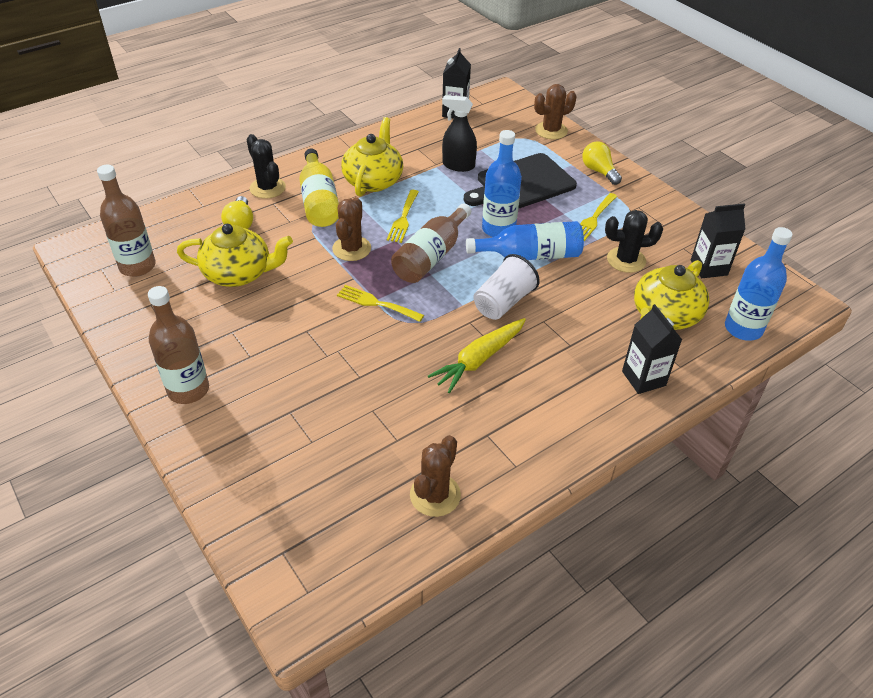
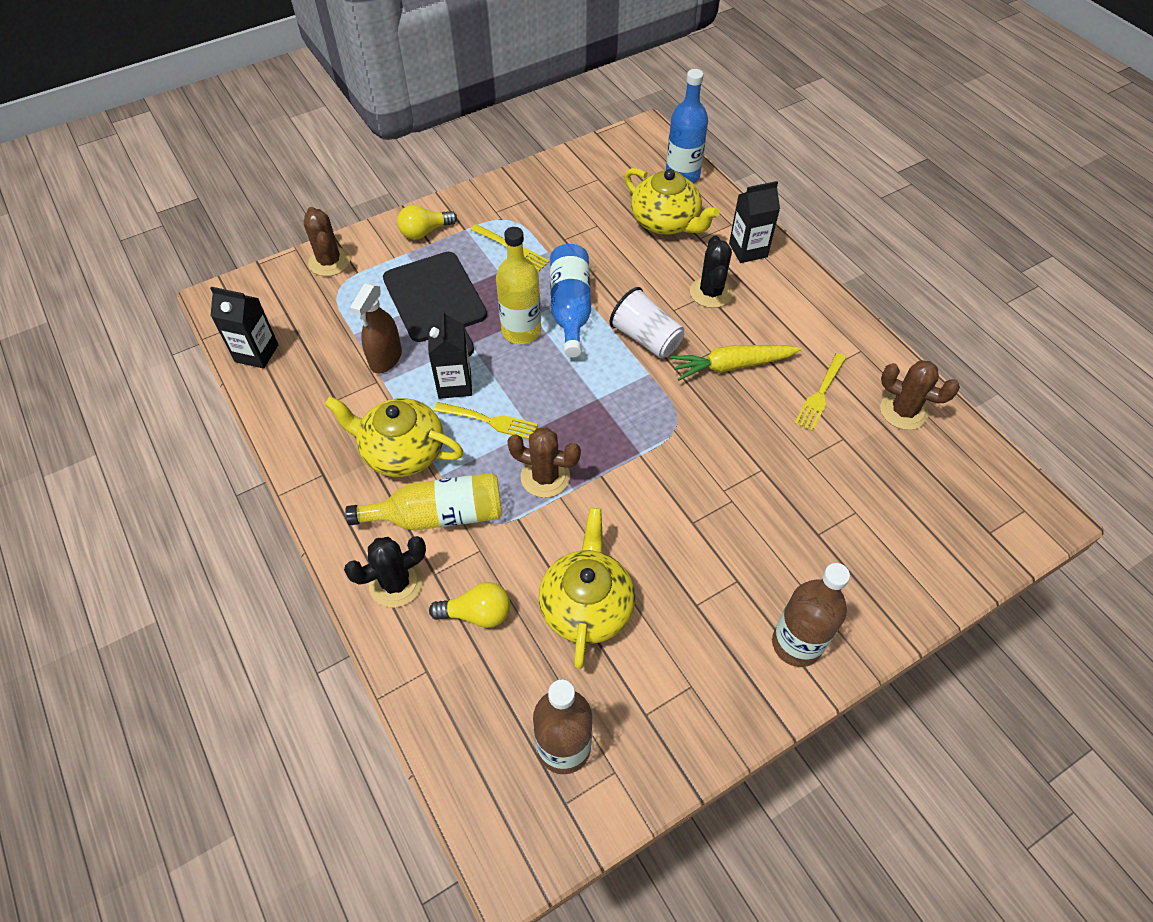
camera: 85 degrees left, 10 degrees up
(376, 303) = (646, 452): yellow fork -> yellow fork (820, 395)
(431, 256) = (566, 396): brown bottle -> none
(458, 165) = (385, 359): black spray bottle -> brown spray bottle
(479, 360) = (731, 366): yellow carrot -> yellow carrot turned 120 degrees clockwise
(498, 229) = (521, 331): blue bottle -> yellow bottle
(626, 260) = (583, 235): black cactus -> black cactus (711, 292)
(709, 267) = (598, 180): black carton -> black carton (454, 384)

